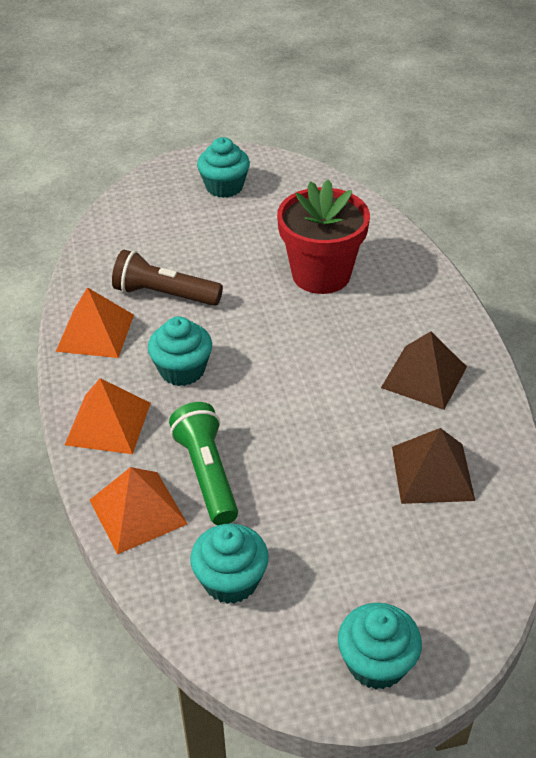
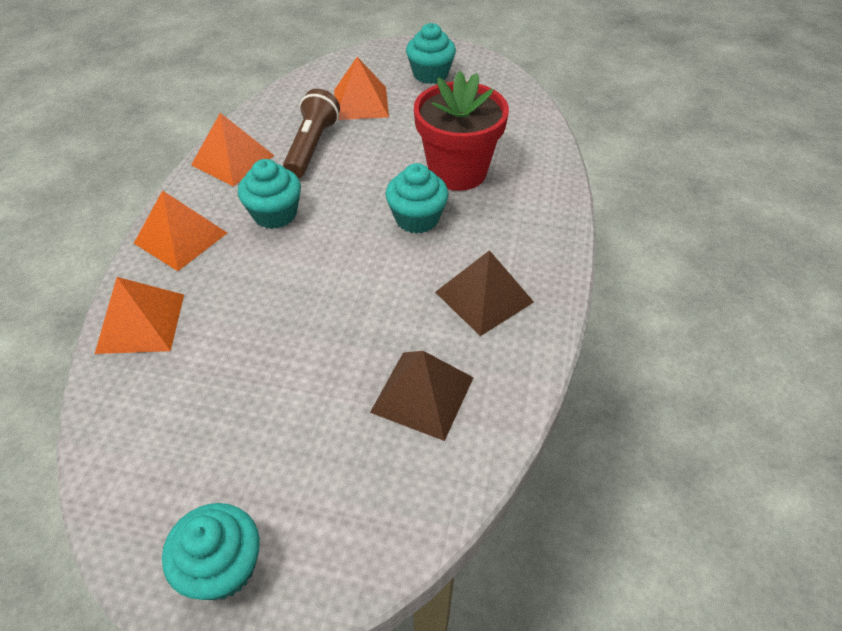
camera: 25 degrees right, 5 degrees up
(165, 294) = (312, 147): brown flashlight -> brown flashlight turned 60 degrees clockwise
(178, 236) = (360, 103): none -> orange pyramid
(207, 474) = (222, 312): green flashlight -> none
(231, 580) = (162, 419): turquoise cupcake -> turquoise cupcake (417, 218)

